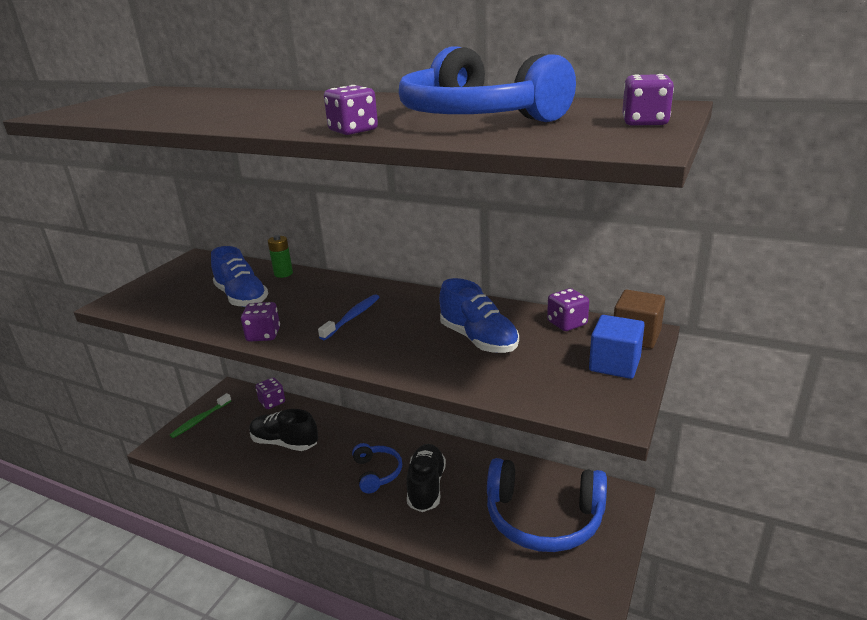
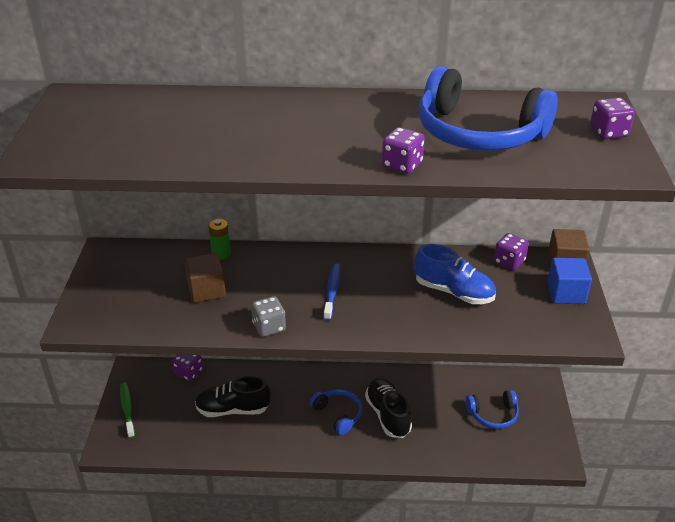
camera: 25 degrees left, 10 degrees up
(200, 420) = (127, 409): green toothbrush -> green toothbrush turned 150 degrees clockwise
(241, 297) = (206, 290): blue shoe -> brown cube
(263, 335) = (269, 327): purple dice -> grey dice
(543, 518) = (493, 415): blue headphones -> blue headphones, size x0.52

